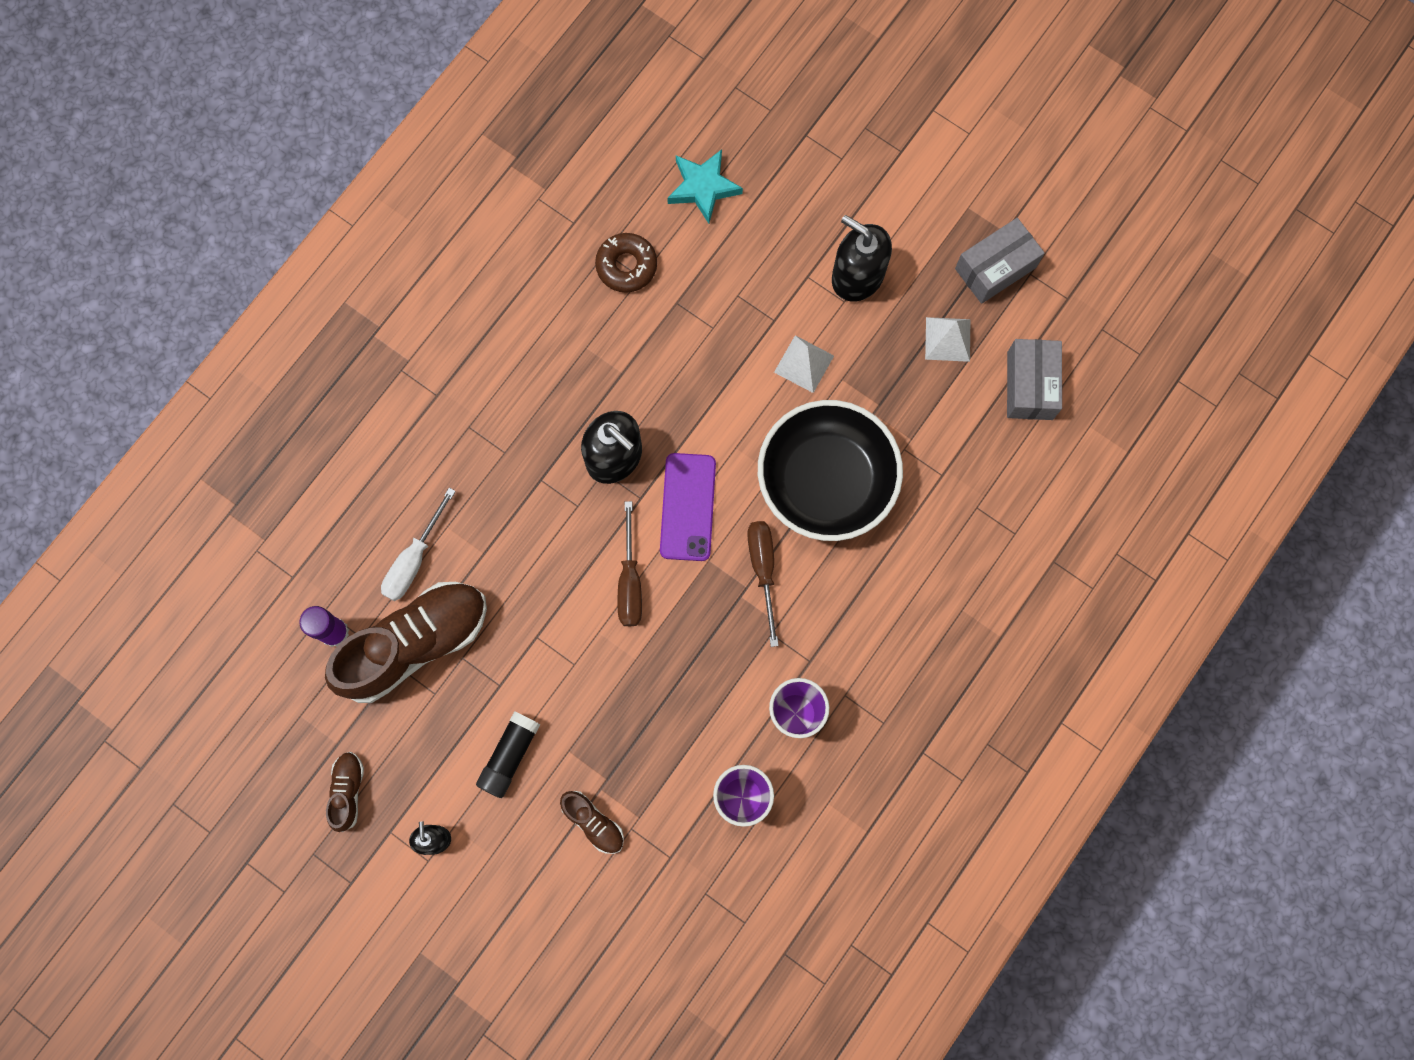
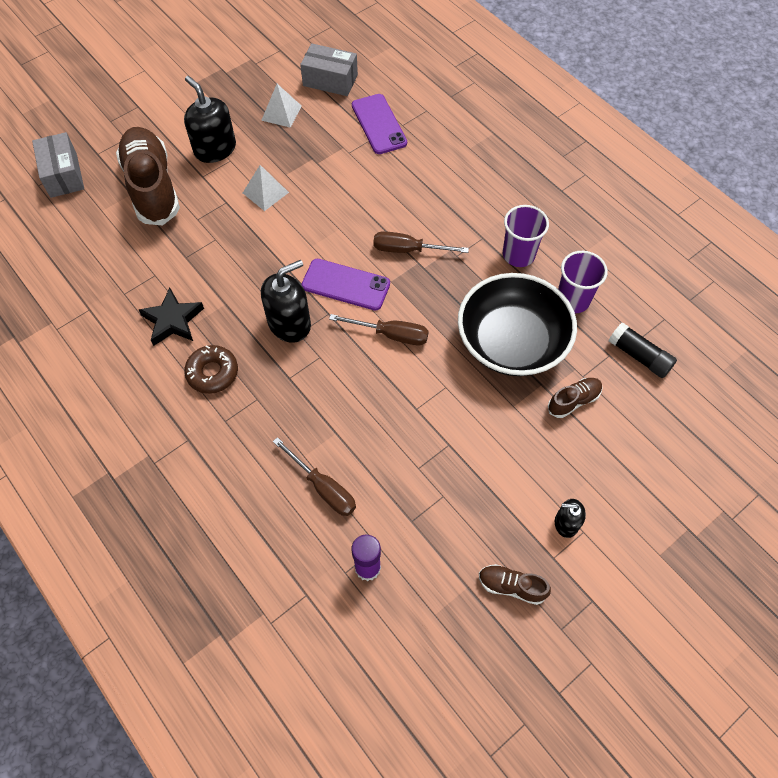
camera: 75 degrees left, 15 degrees down
(414, 559) = (323, 487): white screwdriver -> brown screwdriver
(415, 644) = (396, 503): brown shoe -> brown shoe (152, 187)
(509, 756) = (508, 449): black glue stick -> black glue stick (639, 356)
(583, 322) = (172, 320): none -> black star
(626, 266) = (141, 282): brown donut -> brown donut (212, 373)
(703, 187) = (104, 221): turquoise star -> none
(826, 481) = (355, 199): black bowl -> black bowl (511, 342)
(857, 276) = (215, 149): black soap dispenser -> black soap dispenser turned 90 degrees clockwise
(967, 475) = (379, 124): none -> purple phone
(995, 268) = (243, 78): grey box -> grey box (63, 175)

